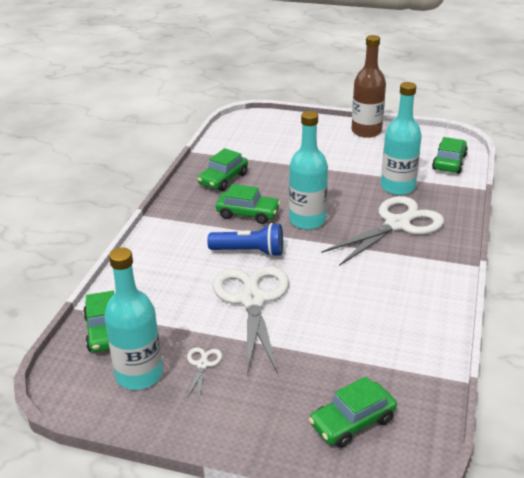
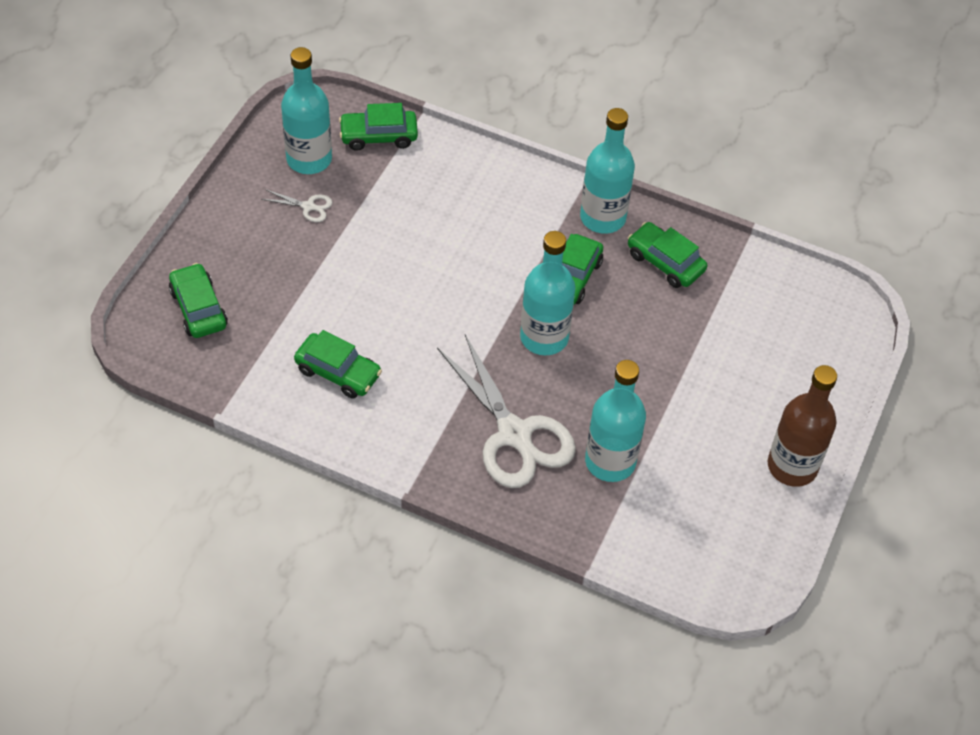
camera: 95 degrees right, 20 degrees up
(186, 206) = (603, 217): none -> turquoise bottle
(249, 252) = (488, 268): blue flashlight -> none
(252, 300) = (396, 259): white scissors -> none
(449, 162) = (673, 552): green car -> green car (338, 372)

